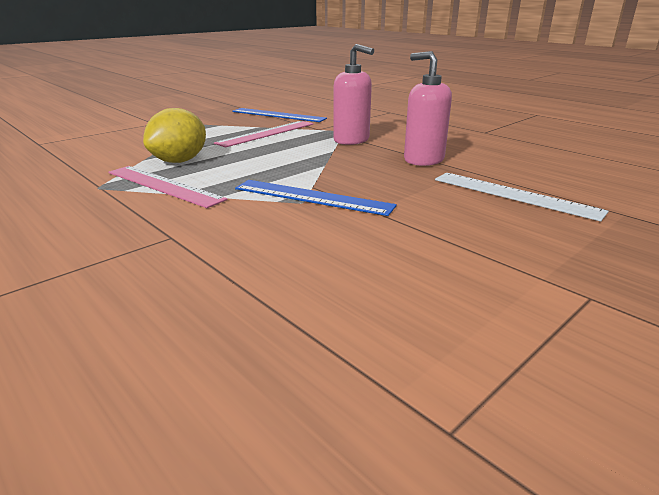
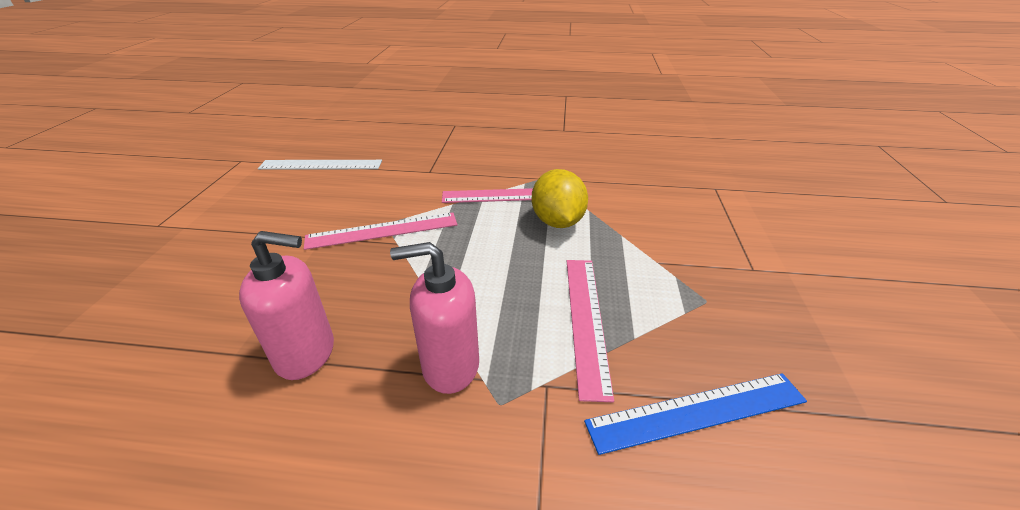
camera: 140 degrees right, 10 degrees up
(312, 197) = (382, 230): blue ruler -> pink ruler
(514, 195) = (179, 318): white ruler -> white ruler (321, 165)

